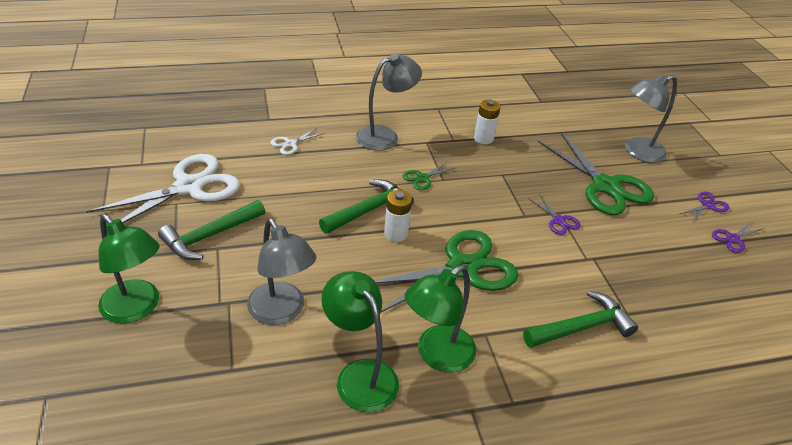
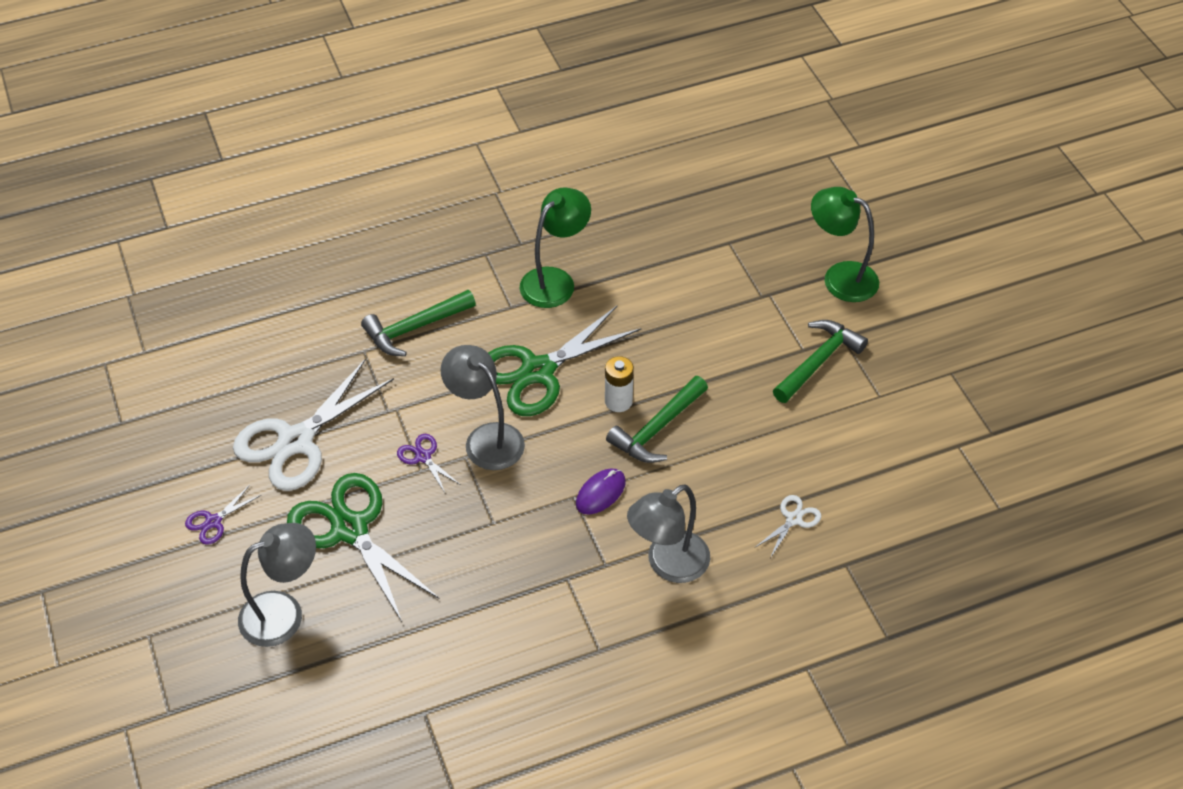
camera: 175 degrees right, 10 degrees up
(189, 187) = (880, 421): white scissors -> white scissors (296, 441)
(281, 312) = (708, 295): grey lamp -> grey lamp (486, 438)
(360, 375) = (620, 254): green lamp -> none
(423, 178) = (600, 493): green scissors -> purple mouse
(483, 138) = (522, 591): white battery -> none
(733, 239) = (202, 470): purple scissors -> none

